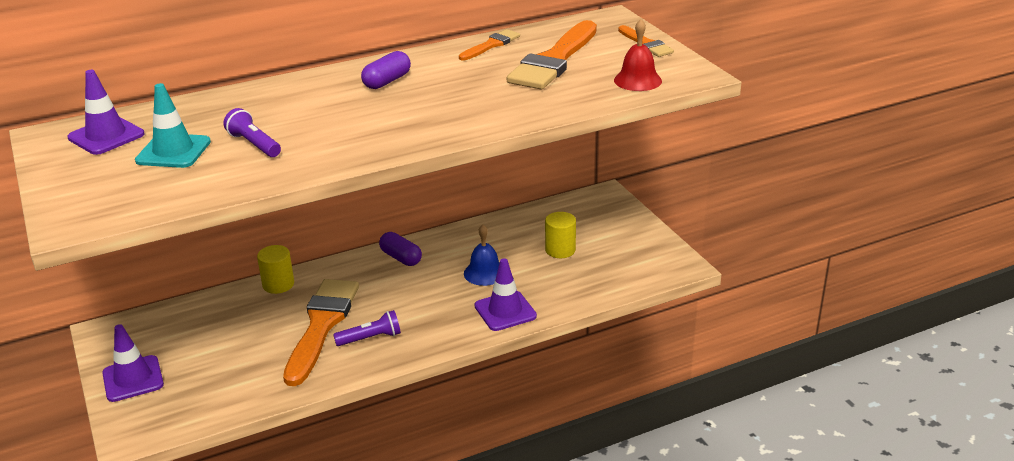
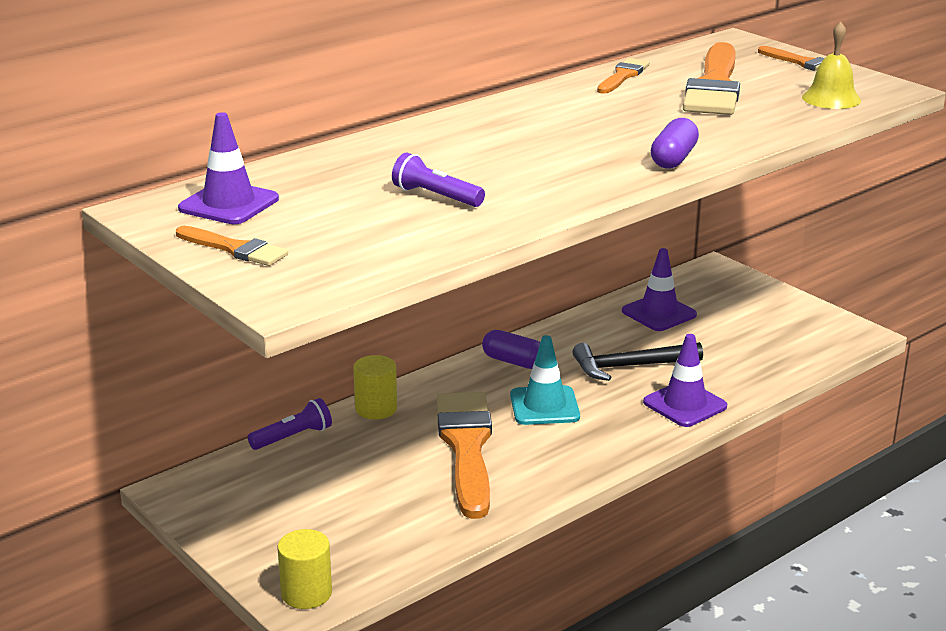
camera: 15 degrees left, 5 degrees down
(76, 176) = (235, 249): none -> orange brush
(133, 379) = (258, 538): purple traffic cone -> purple traffic cone (659, 313)
(173, 151) = (338, 212): turquoise traffic cone -> turquoise traffic cone (544, 406)
(370, 338) = (539, 453): purple flashlight -> purple flashlight (293, 437)
(387, 81) = (534, 120): purple capsule -> purple capsule (673, 159)
(484, 273) = (630, 366): blue bell -> black hammer
(560, 250) = (704, 332): yellow cylinder -> yellow cylinder (306, 593)
(637, 80) = (831, 98): red bell -> yellow bell

